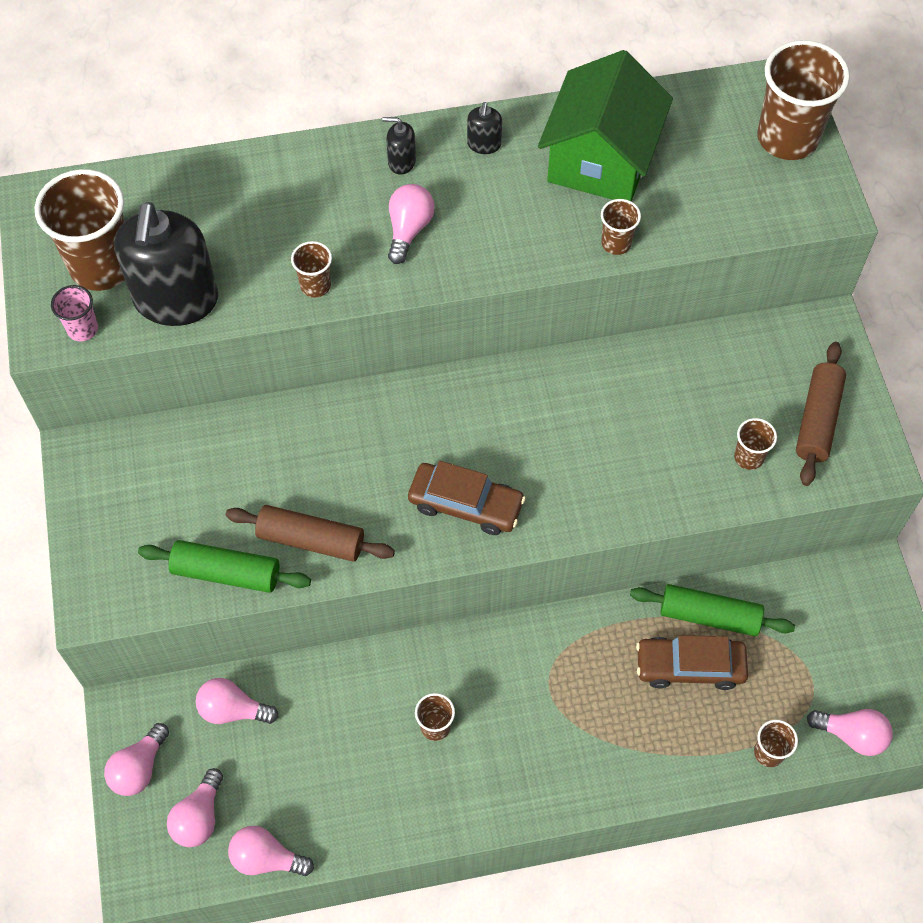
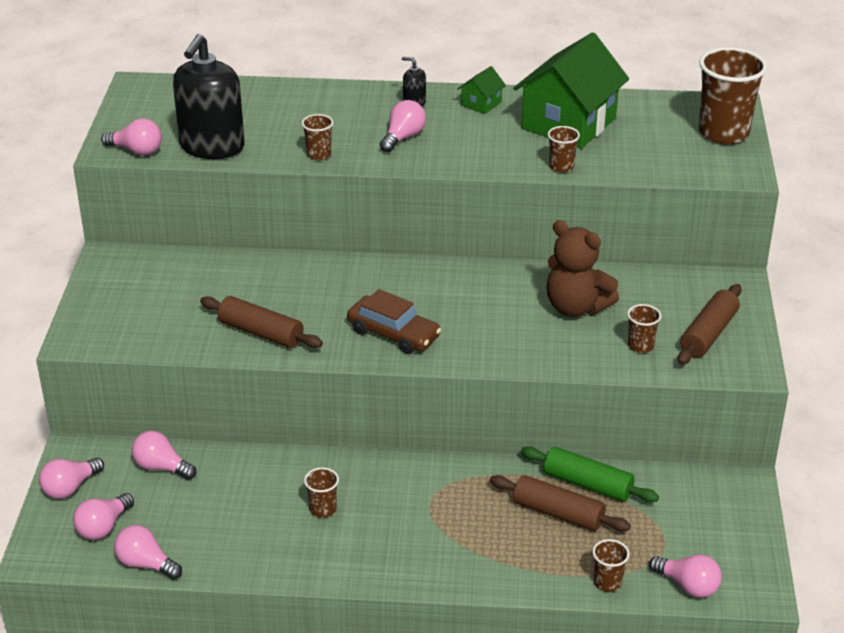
camera: 15 degrees right, 25 degrees down
(82, 329) = (137, 151): pink cup -> pink light bulb
(102, 266) = (167, 123): brown cup -> none
(226, 573) = (186, 339): green rolling pin -> none
(484, 144) = (481, 104): black soap dispenser -> green house
(659, 411) = (576, 307): none -> brown teddy bear
(690, 666) = (558, 513): brown car -> brown rolling pin

